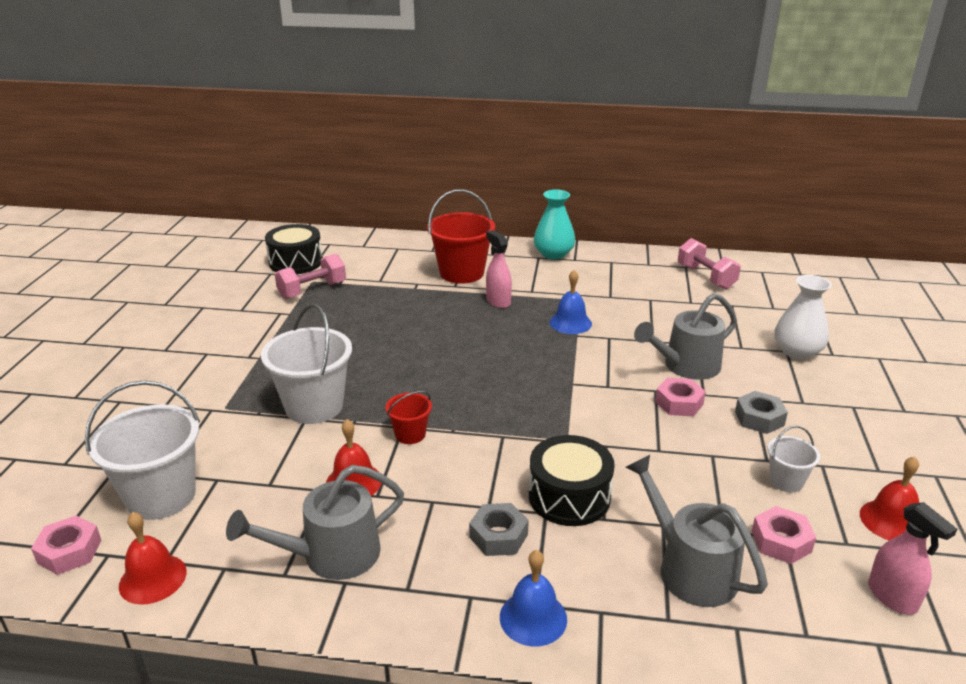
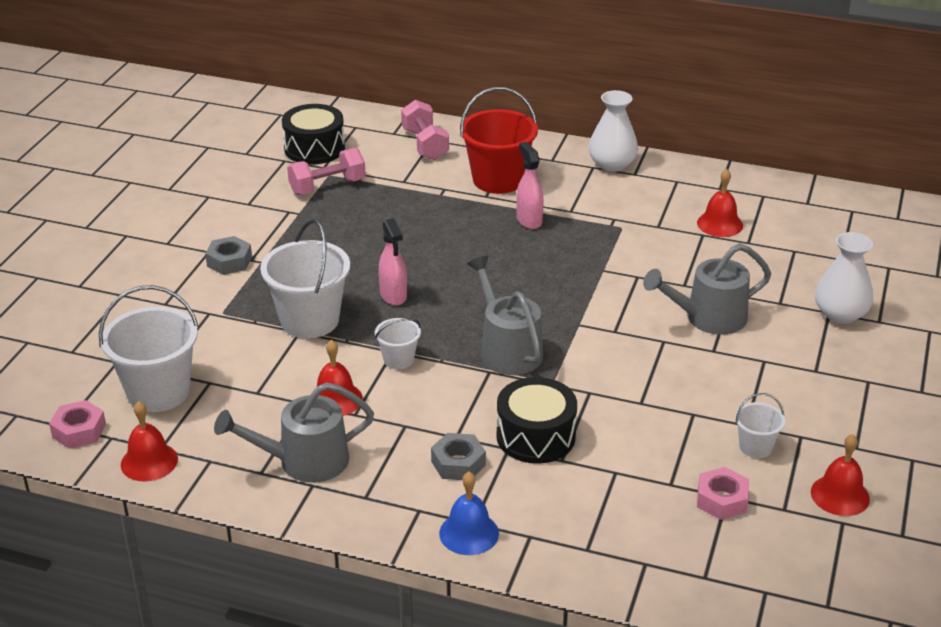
camera: 10 degrees right, 5 degrees up
(410, 434) = (398, 359): red bucket -> white bucket
(553, 254) = (612, 164): turquoise vase -> white vase
(570, 323) = (601, 254): blue bell -> none
(660, 290) = (720, 224): none -> red bell
(679, 403) = (682, 357): pink nut -> none
(690, 568) = (624, 512): grey watering can -> grey watering can (507, 350)
(706, 277) = (781, 212): pink dumbbell -> pink dumbbell (425, 144)
(759, 418) = (760, 382): grey nut -> grey nut (229, 261)
(892, 597) = (801, 558): pink spray bottle -> pink spray bottle (393, 295)

